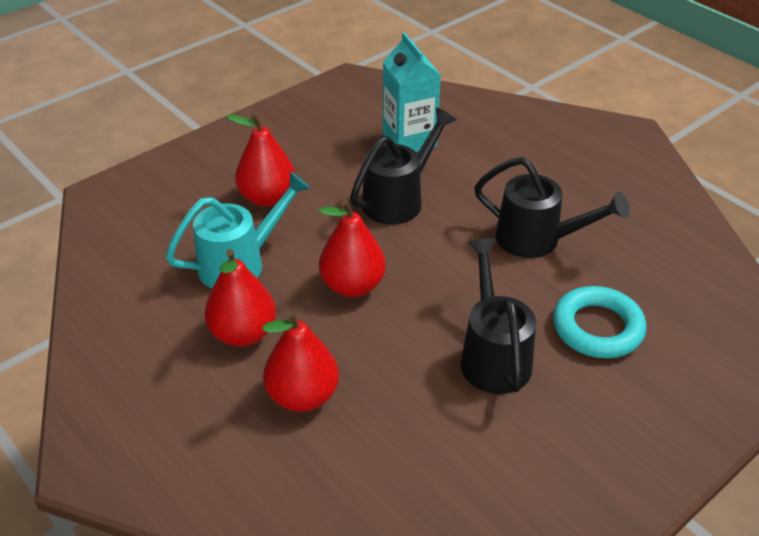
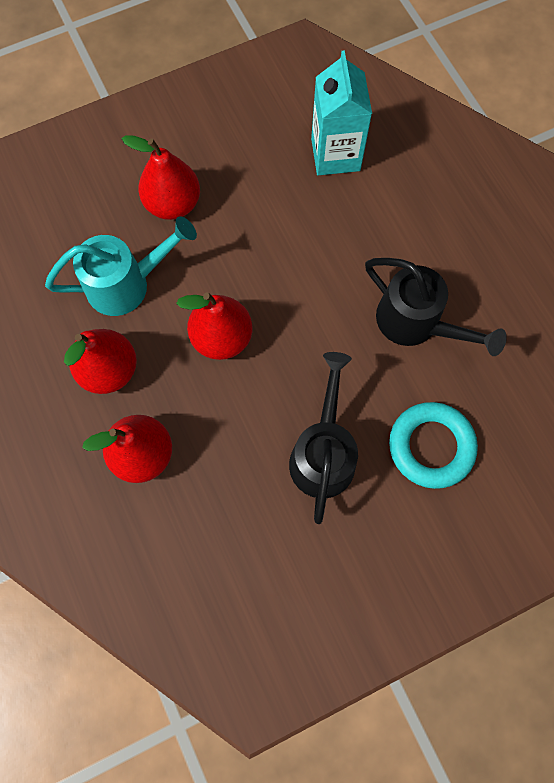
camera: 15 degrees right, 30 degrees up
(398, 199) = (298, 237): black watering can -> none

